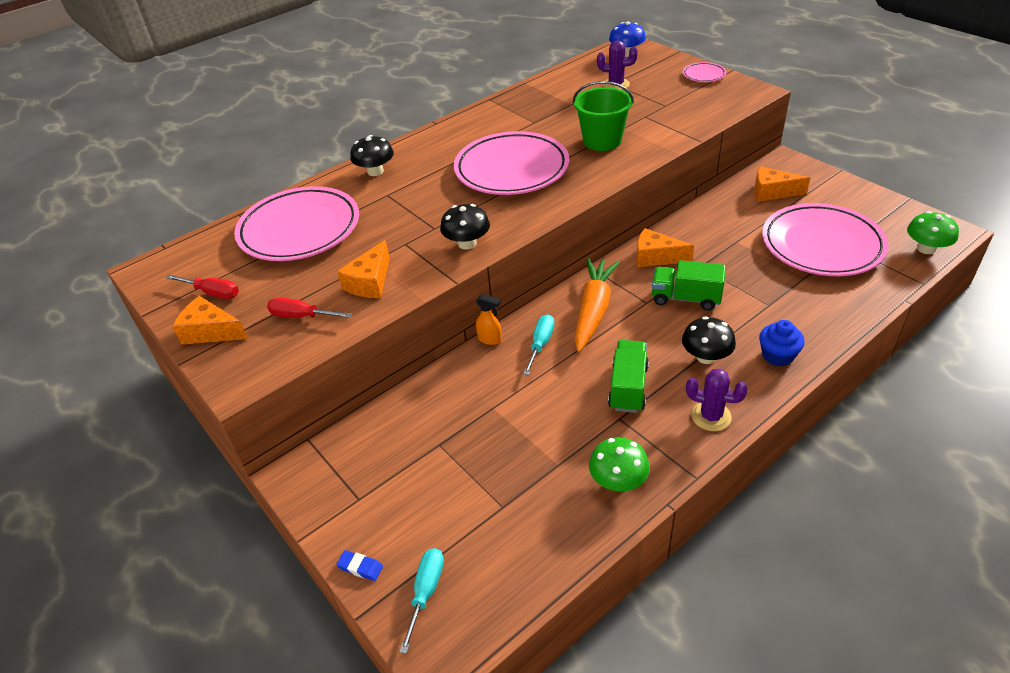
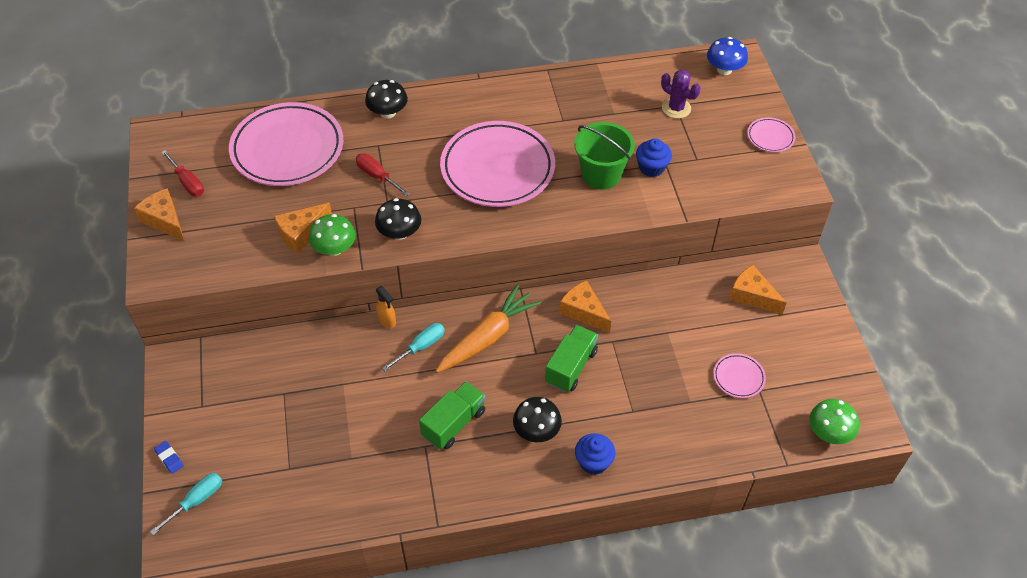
camera: 25 degrees right, 10 degrees up
(301, 316) = (232, 240): red screwdriver -> red screwdriver (377, 176)
(618, 481) = (381, 495): green mushroom -> green mushroom (334, 248)
(637, 122) = (651, 167): none -> blue cupcake
(685, 298) = (571, 367): green truck -> green truck turned 75 degrees clockwise
(711, 416) = (493, 484): purple cactus -> none
(821, 245) = (738, 377): pink plate -> pink plate, size x0.43

